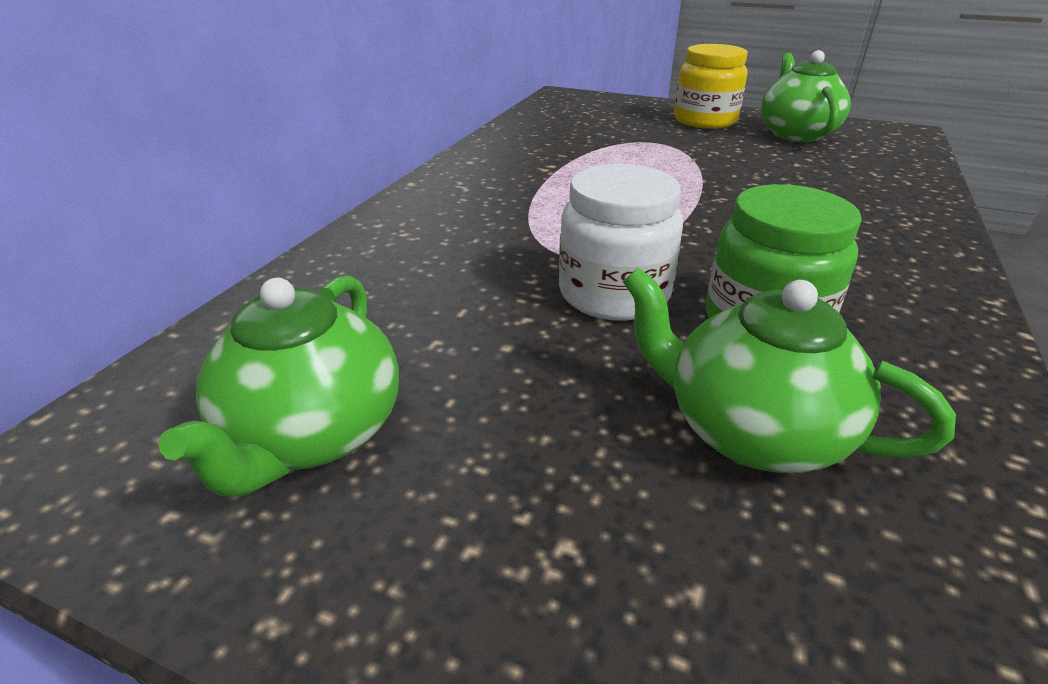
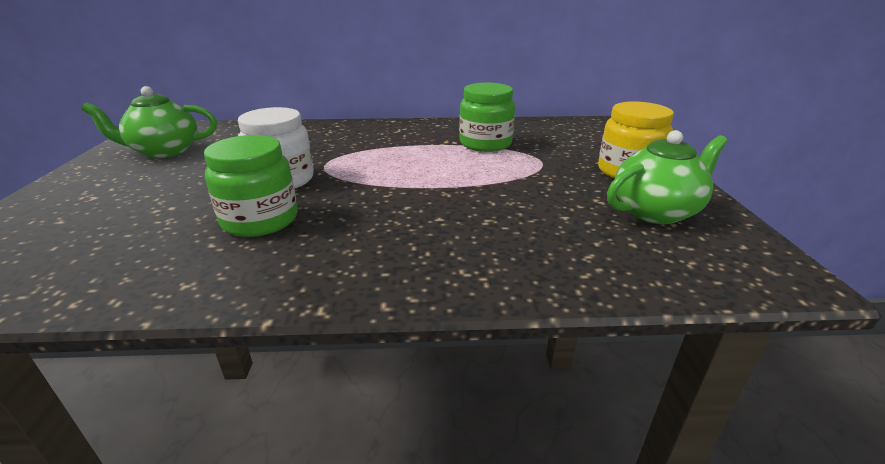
camera: 65 degrees right, 5 degrees down
(576, 152) = (485, 144): none -> green jar
(750, 431) = (154, 223): green teapot -> none

